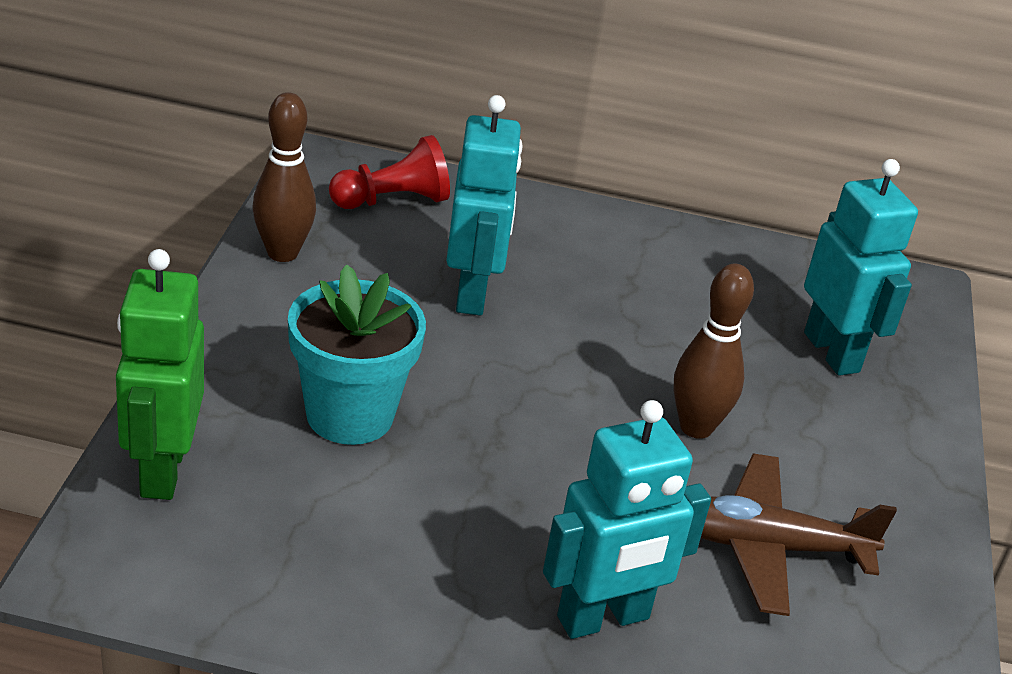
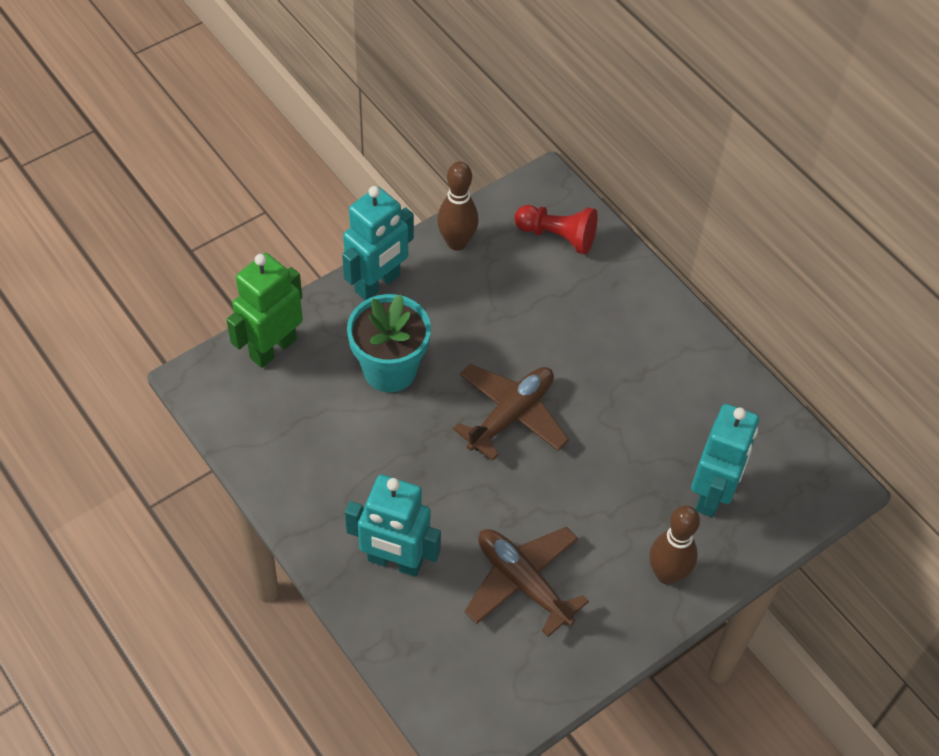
camera: 45 degrees right, 20 degrees up
(472, 294) = (535, 329): turquoise robot -> turquoise robot (378, 284)
(548, 388) = (511, 415): none -> brown plane
(696, 427) = (567, 490): brown bowling pin -> brown bowling pin (667, 574)

